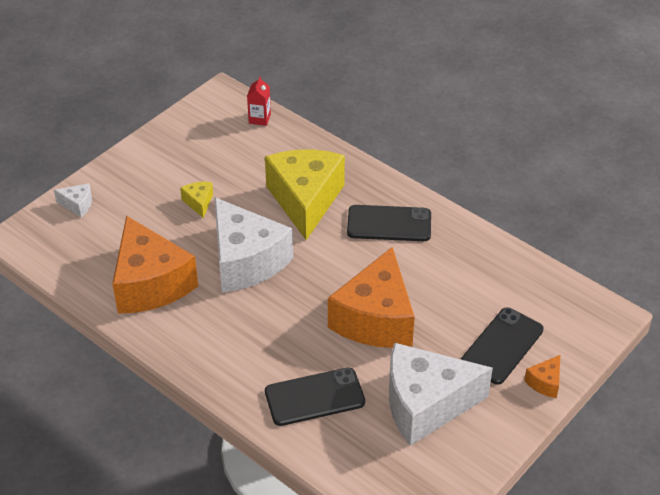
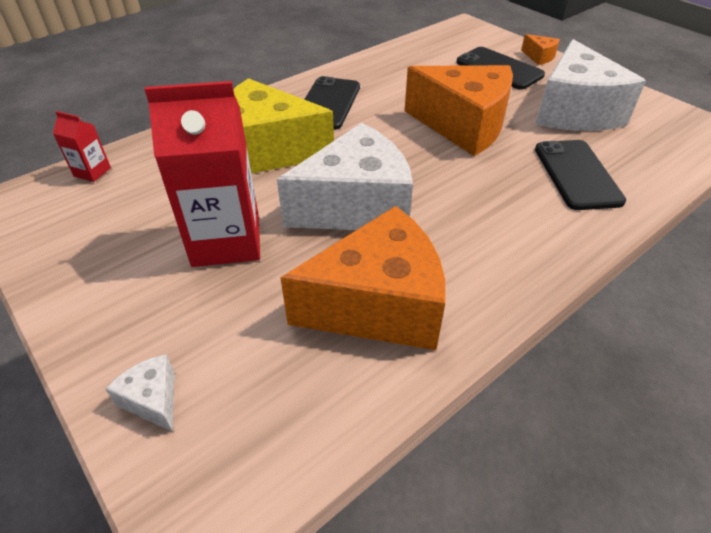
camera: 80 degrees left, 0 degrees up
(77, 205) = (153, 400): white cheese -> white cheese turned 60 degrees counterclockwise
(199, 203) = (226, 241): yellow cheese -> red carton

